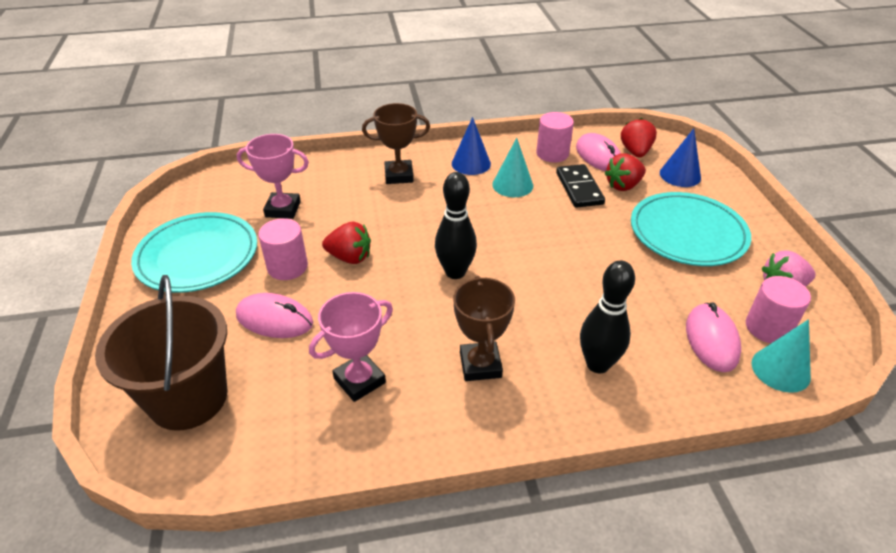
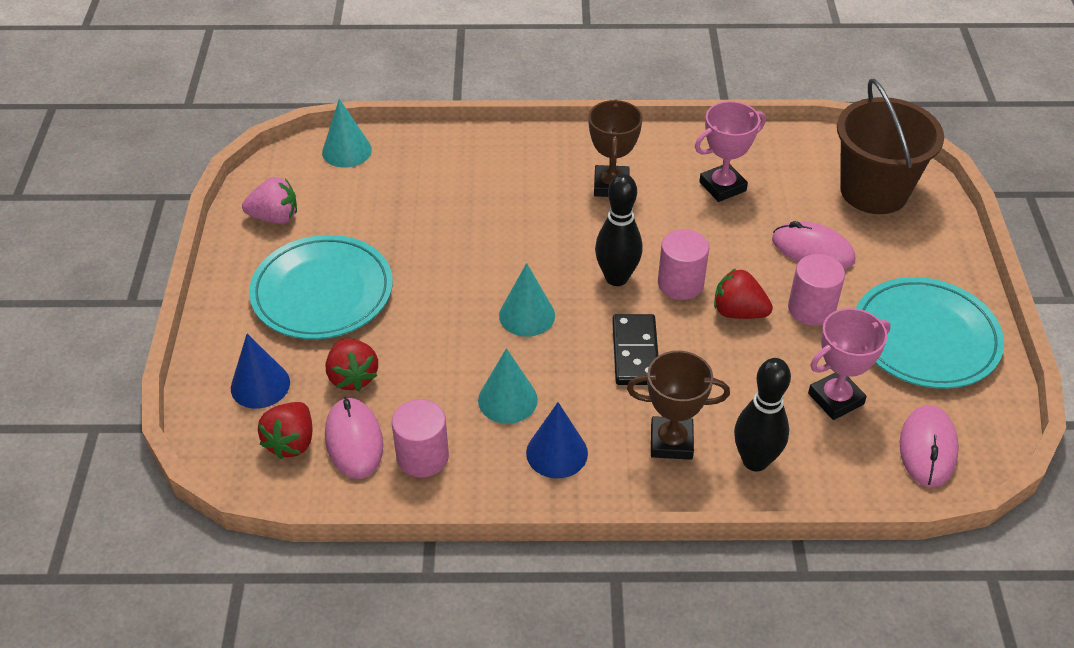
camera: 170 degrees left, 5 degrees up
(283, 209) = (835, 399): pink trophy -> pink trophy turned 45 degrees counterclockwise
(520, 236) = (527, 315): none -> turquoise cone
(579, 188) = (417, 380): black domino -> black domino (635, 352)
(597, 364) = (504, 173): black bowling pin -> black bowling pin (755, 461)
(623, 185) = (352, 377): red strawberry -> red strawberry turned 90 degrees clockwise
(711, 340) = (387, 180): pink mouse -> pink mouse (928, 448)
(768, 328) = (326, 183): pink cylinder -> pink cylinder (680, 283)

